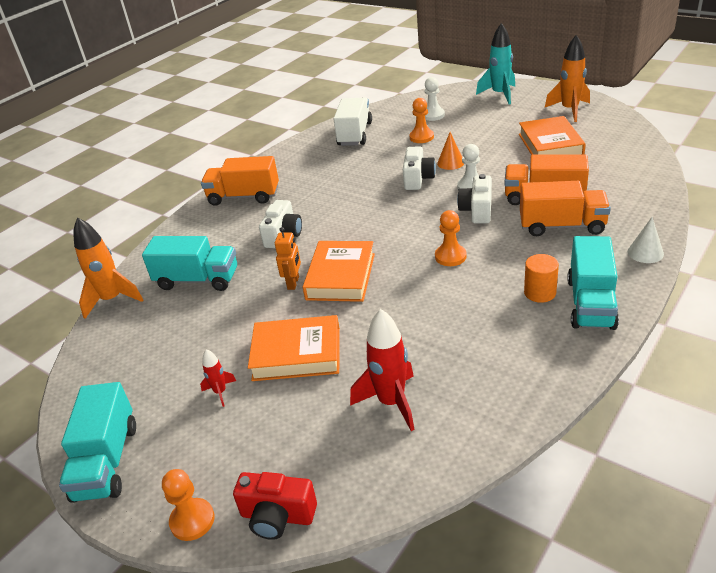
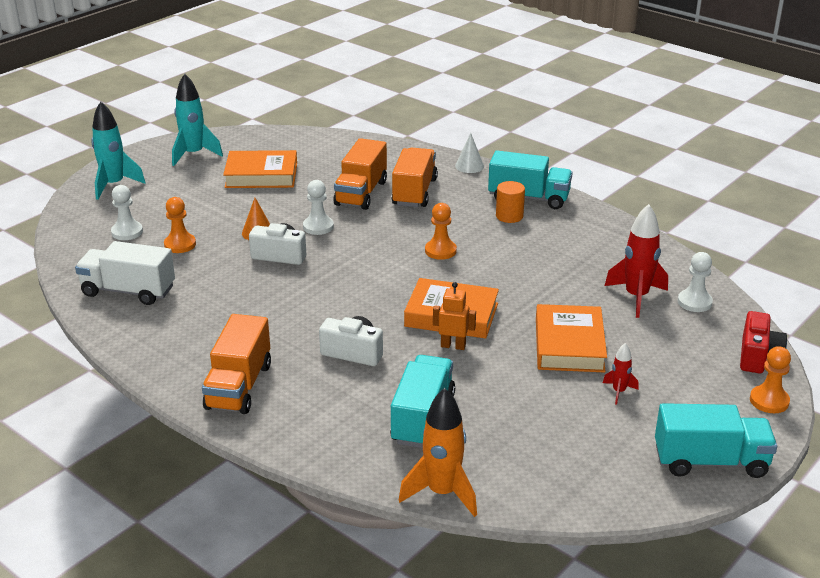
camera: 90 degrees left, 5 degrees down
(388, 457) = (694, 302): none -> white pawn
(477, 210) = (366, 229): white camera -> none
(569, 110) = (194, 154): orange rocket -> turquoise rocket

